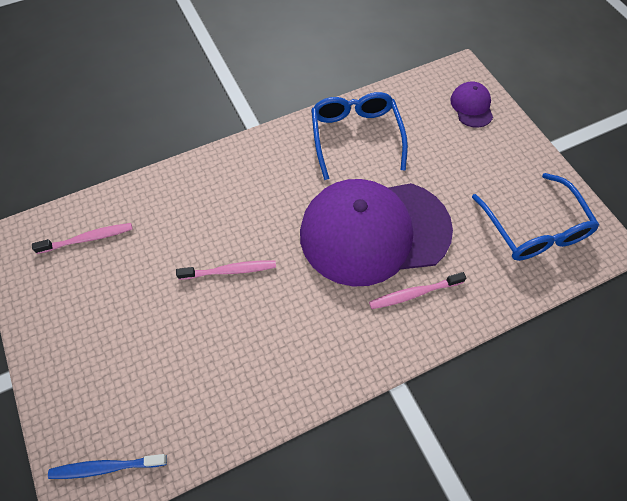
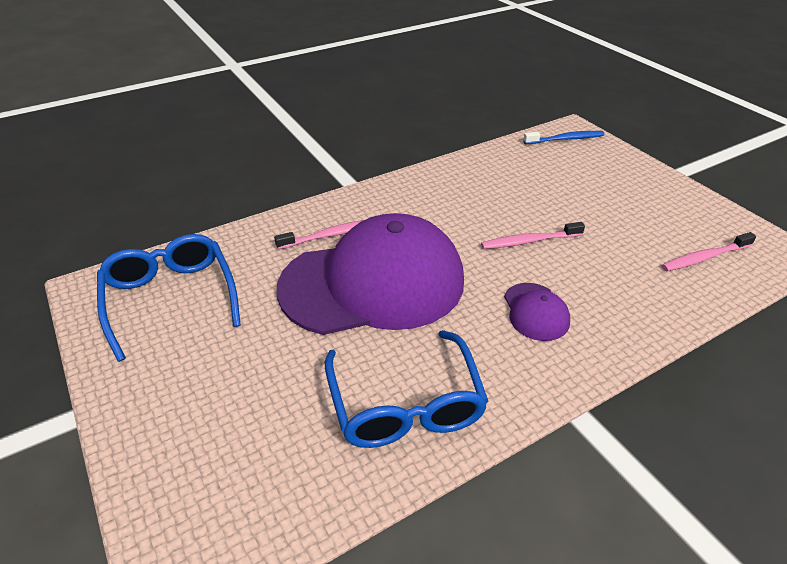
camera: 175 degrees right, 20 degrees down
(471, 106) = (188, 481): purple cap -> purple cap (535, 311)

